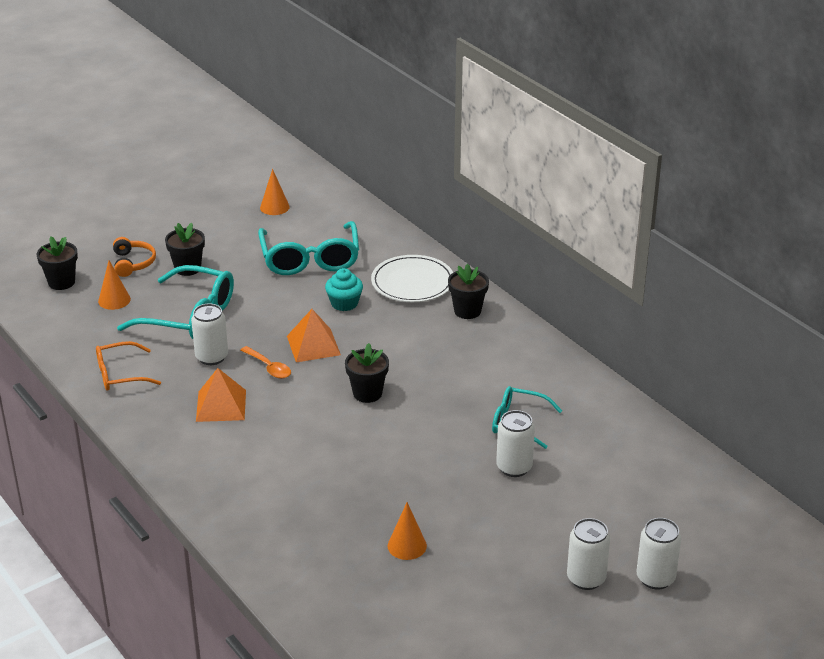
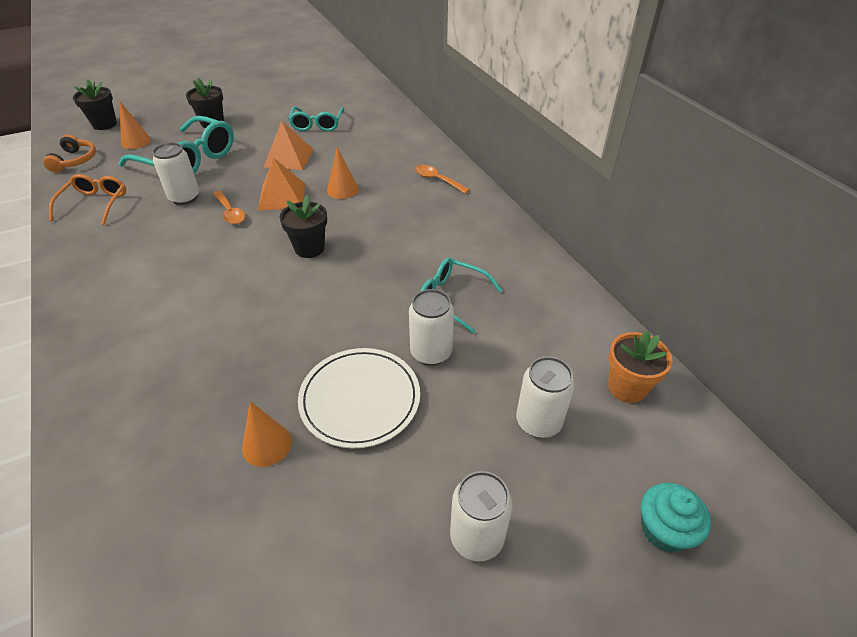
camera: 10 degrees right, 10 degrees up
(121, 374) = (94, 204): orange glasses -> orange glasses turned 105 degrees clockwise
(133, 263) = (172, 115): orange headphones -> orange headphones (75, 160)
(221, 405) = (163, 244): orange pyramid -> orange pyramid (288, 158)
(274, 207) = (309, 85): orange cone -> orange cone (342, 190)
(310, 258) = (317, 124): turquoise glasses -> turquoise glasses, size x0.60
(344, 303) = (328, 163): turquoise cupcake -> turquoise cupcake (664, 530)
(412, 282) = (397, 151): white plate -> white plate (360, 399)
(467, 311) = (437, 180): black flower pot -> orange spoon
(655, 578) = (573, 553): white can -> white can (538, 422)
(681, 473) = (627, 387): none -> orange flower pot

